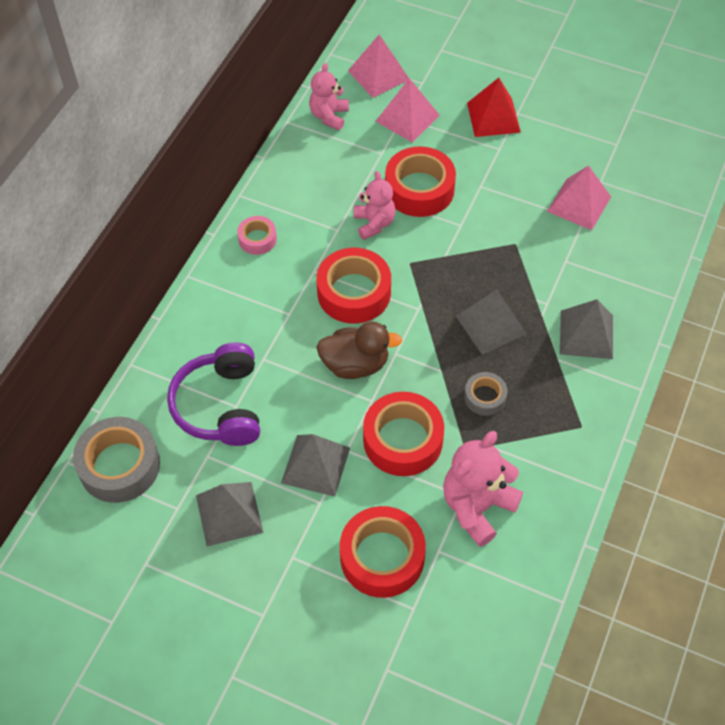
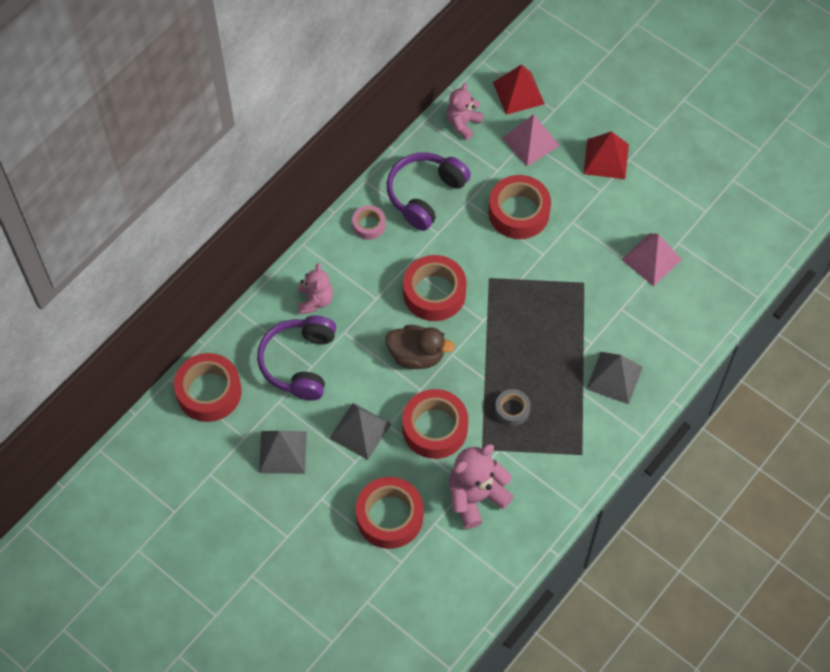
camera: 15 degrees right, 5 degrees up
(119, 465) = (209, 392): grey tape -> red tape
(310, 194) = (425, 194): none -> purple headphones
(374, 223) = (470, 234): pink teddy bear -> pink teddy bear (315, 300)
(378, 75) = (518, 93): pink pyramid -> red pyramid
(491, 324) = (538, 349): grey pyramid -> none

